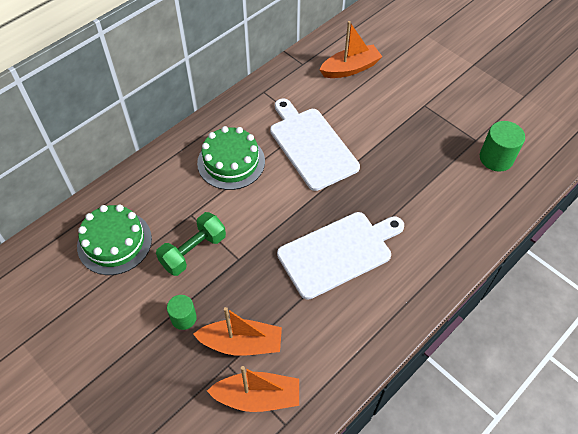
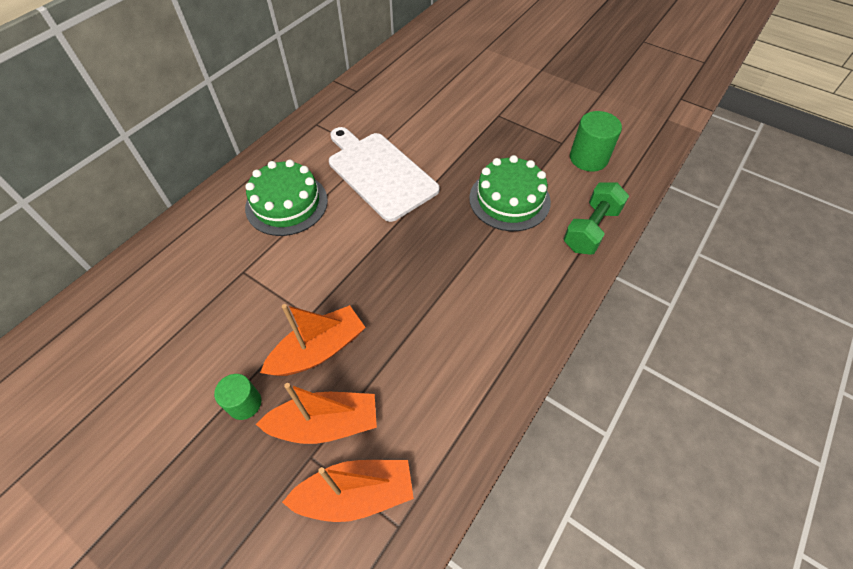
camera: 10 degrees left, 0 degrees up
(114, 242) = (145, 320): green cake -> green cake (509, 199)
(193, 251) = (250, 315): green dumbbell -> green dumbbell (591, 229)
(338, 252) = (431, 288): white cutting board -> none
(350, 68) = (410, 89): orange boat -> orange boat (319, 350)

